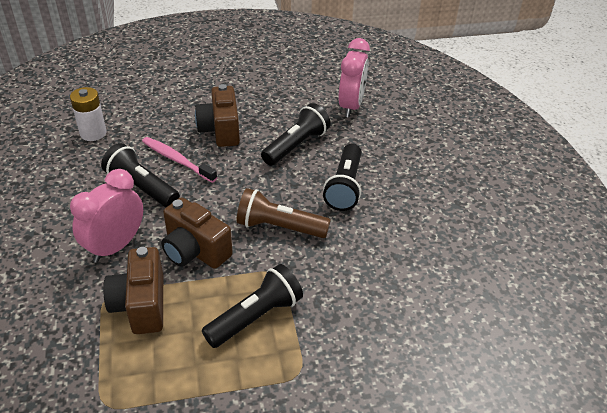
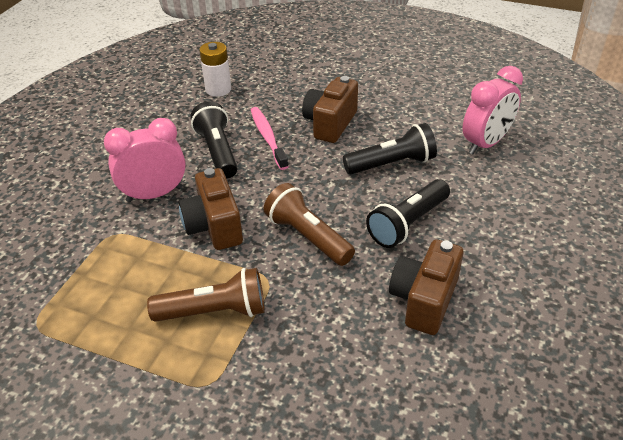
camera: 35 degrees right, 0 degrees up
(141, 305) = (131, 254): brown camera -> brown camera (424, 300)
(255, 317) = (214, 311): black flashlight -> brown flashlight

